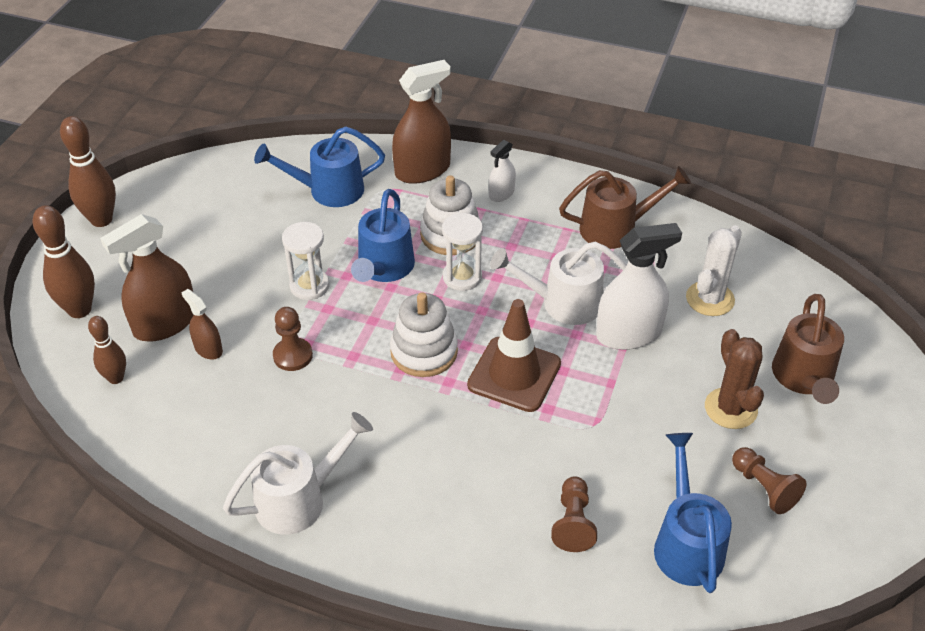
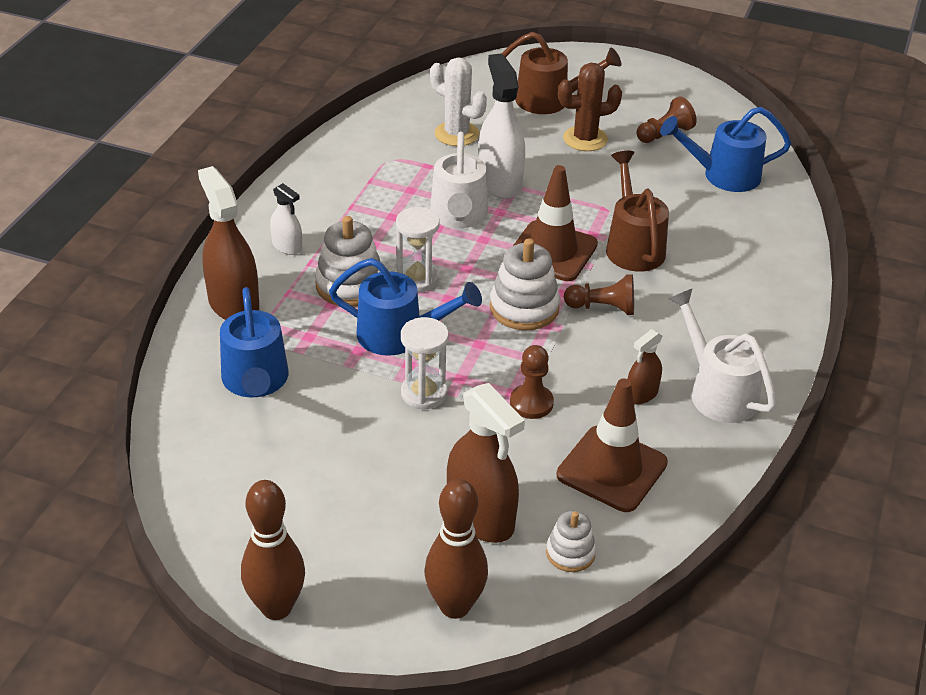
camera: 90 degrees left, 5 degrees down
(116, 378) = (570, 553): brown bowling pin -> white stacking toy
(205, 409) = (612, 469): none -> brown traffic cone
(208, 349) = (522, 473): brown spray bottle -> brown spray bottle (641, 394)
(573, 523) = (714, 229): brown pawn -> brown pawn (603, 308)
(617, 228) = (354, 176): brown watering can -> brown watering can (633, 245)

